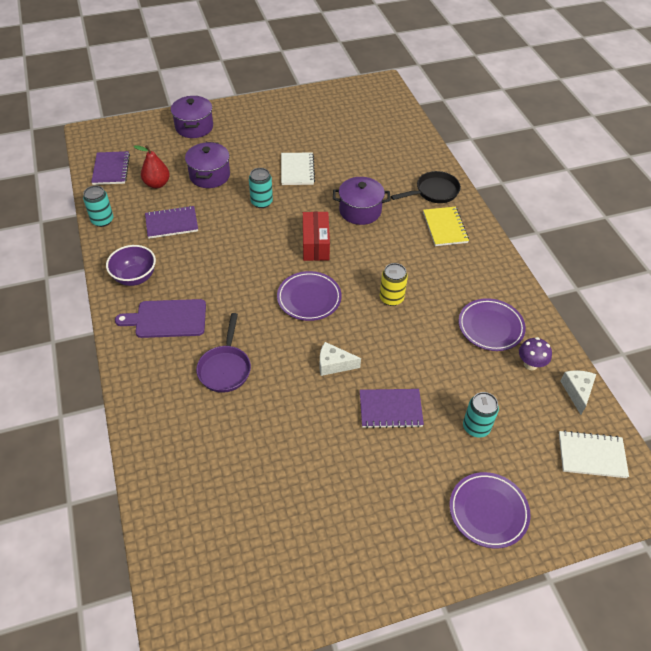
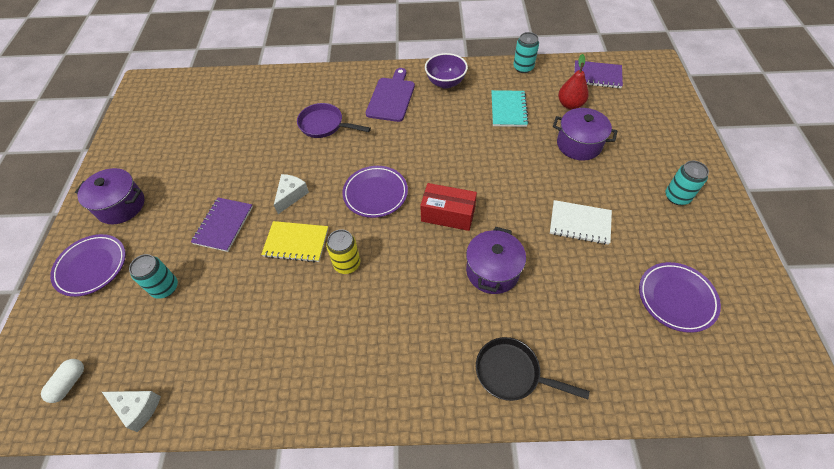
camera: 110 degrees right, 5 degrees up
(171, 223) = (508, 110): purple notebook -> turquoise notebook
(194, 127) = (670, 141): purple pot -> purple pot (121, 206)
(261, 202) = (527, 180): turquoise can -> turquoise can (677, 197)
(434, 192) = (512, 373): black pan -> black pan turned 120 degrees clockwise
(445, 227) = (438, 361): yellow notebook -> yellow notebook (296, 242)
(490, 327) = (264, 351): purple plate -> purple plate (676, 298)
(530, 364) = (197, 373): purple mushroom -> none
(591, 455) = (69, 383): white notebook -> white capsule

